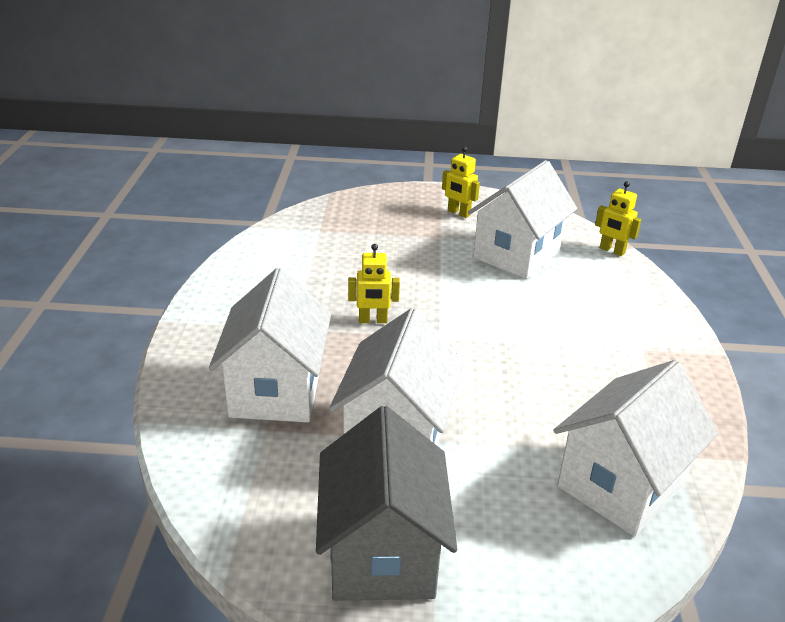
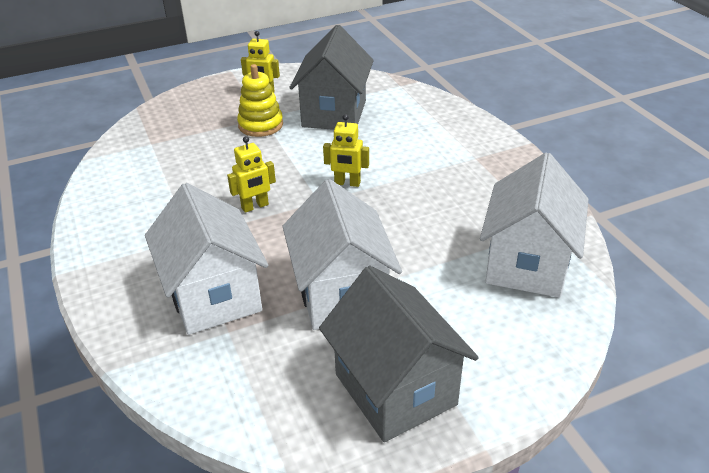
camera: 25 degrees left, 5 degrees up
(433, 244) = (260, 125): none -> yellow stacking toy
(516, 255) = (334, 114): white house -> grey house
(612, 251) = (404, 88): yellow robot -> yellow robot (347, 183)

